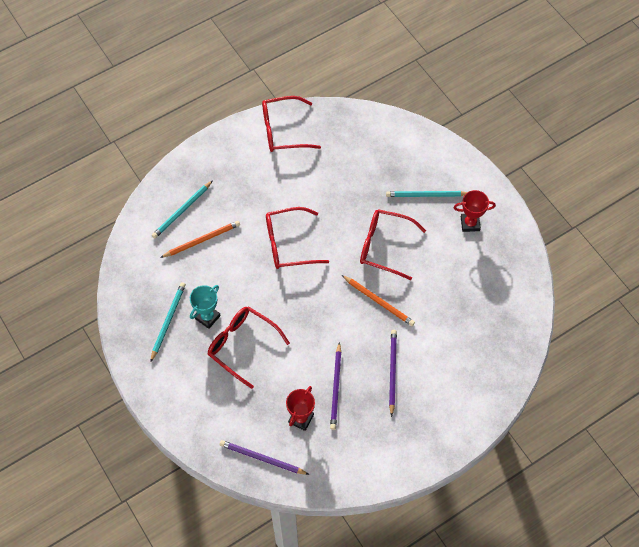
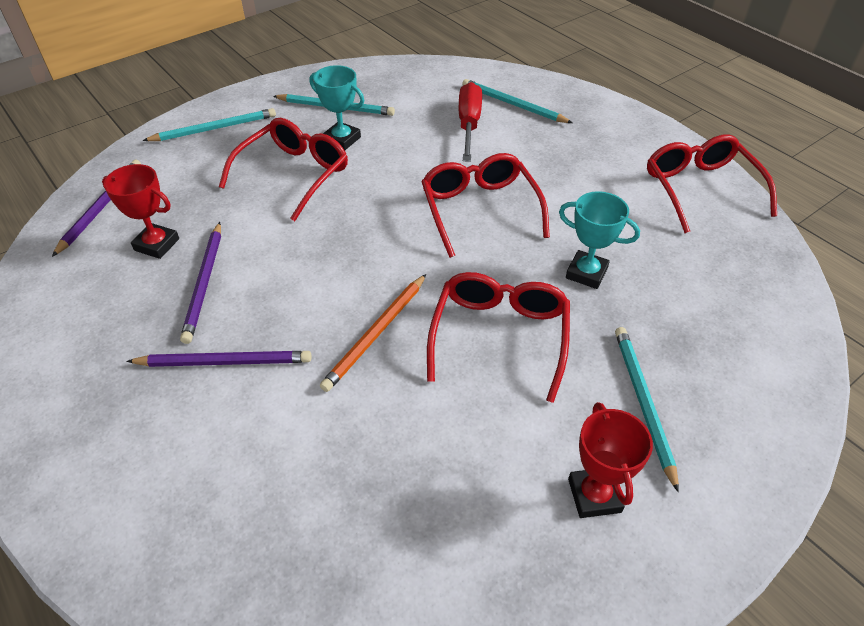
camera: 85 degrees right, 15 degrees down
(182, 399) = (214, 128): none -> turquoise pencil
(202, 240) = (468, 125): orange pencil -> red screwdriver
(336, 388) = (204, 283): purple pencil -> purple pencil turned 90 degrees counterclockwise
(344, 200) = (586, 273): none -> turquoise trophy

